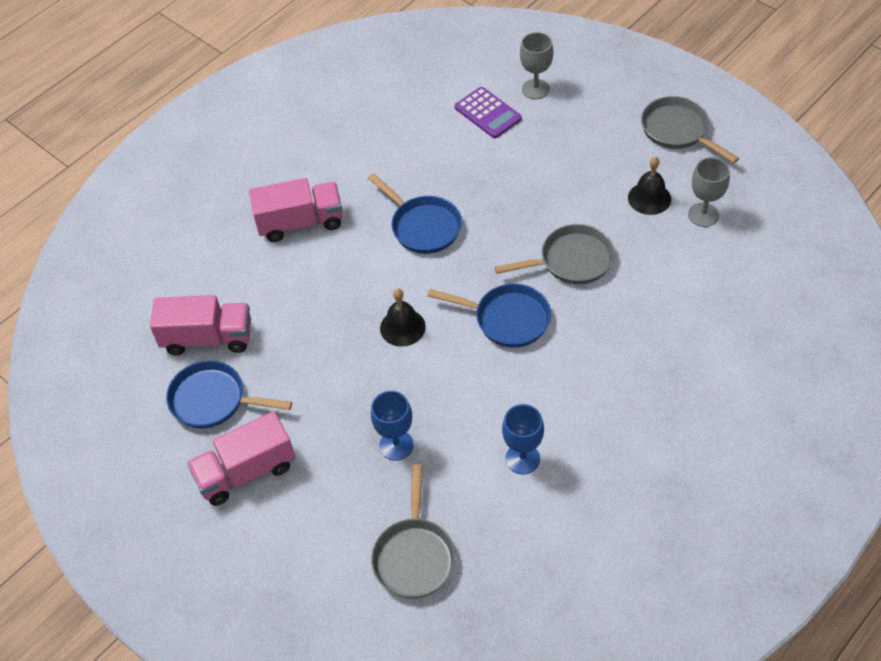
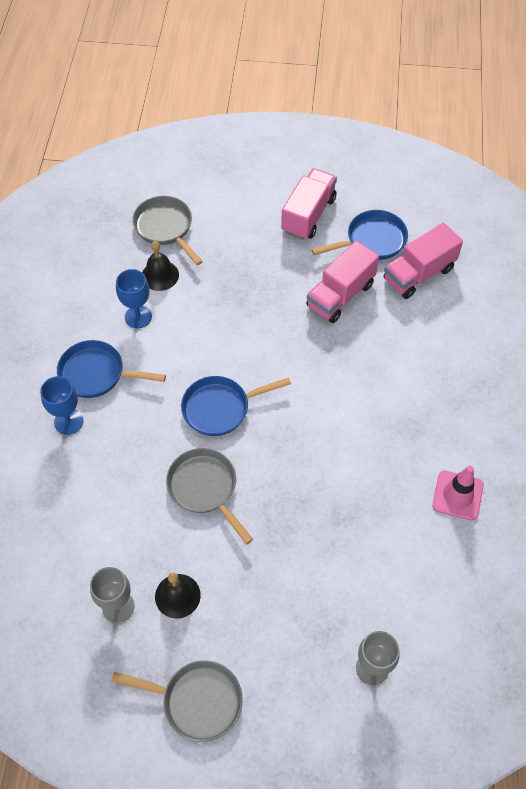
camera: 140 degrees right, 5 degrees up
(300, 222) = (446, 394): pink truck -> pink truck (340, 295)
(371, 151) = (457, 495): none -> pink traffic cone
(396, 445) = (228, 279): blue goblet -> blue goblet (68, 421)
(402, 327) = (292, 357): black bell -> black bell (160, 275)
(423, 226) = (349, 448): blue pan -> blue pan (96, 374)
(488, 113) = (393, 605): purple calculator -> none
(571, 261) = (205, 488): grey pan -> grey pan turned 105 degrees clockwise

